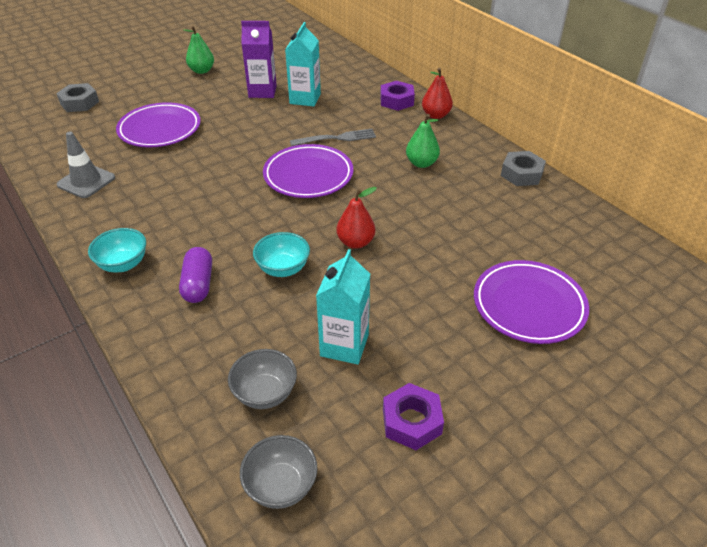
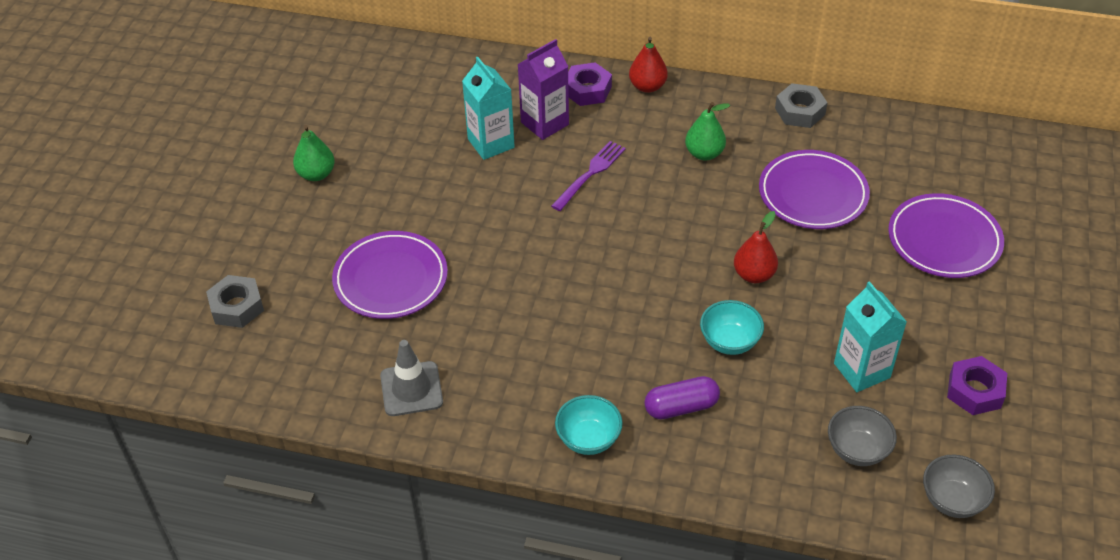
camera: 40 degrees left, 5 degrees up
(198, 284) = (681, 407): purple capsule -> purple capsule turned 60 degrees counterclockwise
(262, 91) = (431, 161): purple carton -> purple carton (544, 123)
(308, 175) = (621, 234): purple plate -> purple plate (813, 194)
(336, 138) = (590, 174): grey fork -> purple fork

